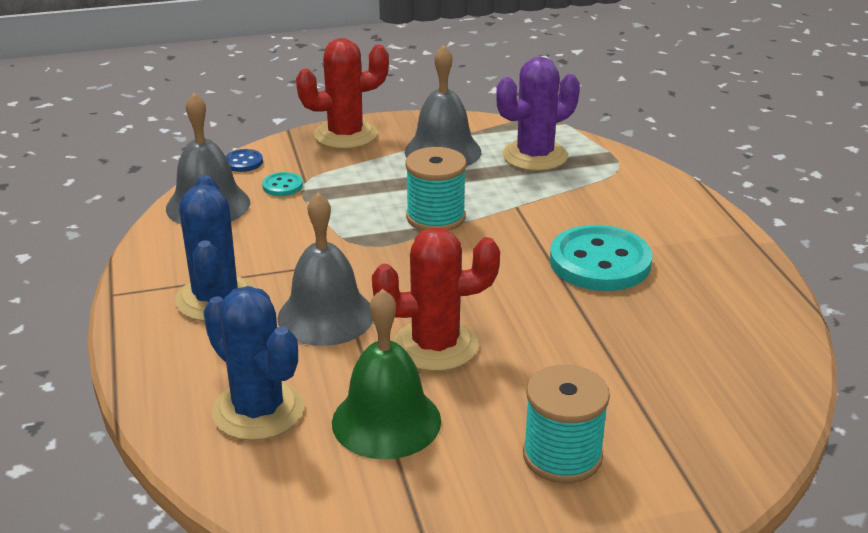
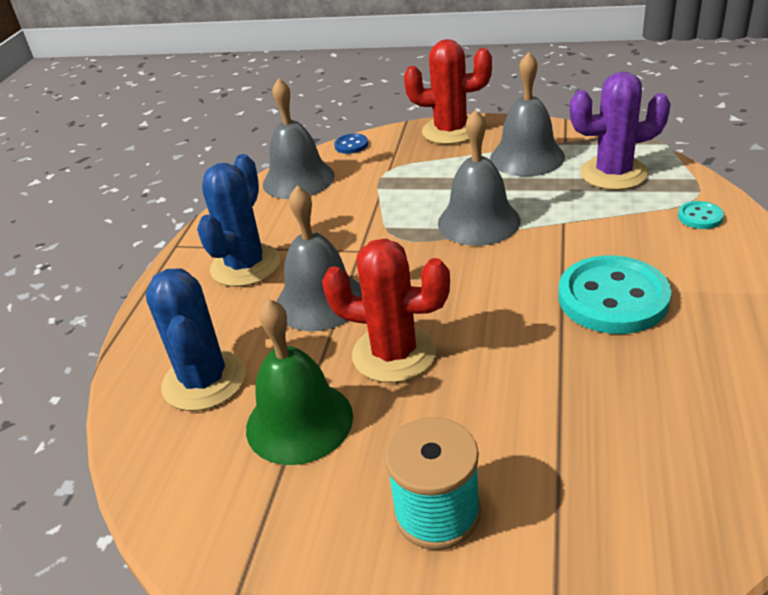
camera: 30 degrees right, 5 degrees up
(282, 186) = (367, 171): turquoise button -> turquoise button (700, 217)
(435, 217) = (478, 221): turquoise spool -> grey bell

